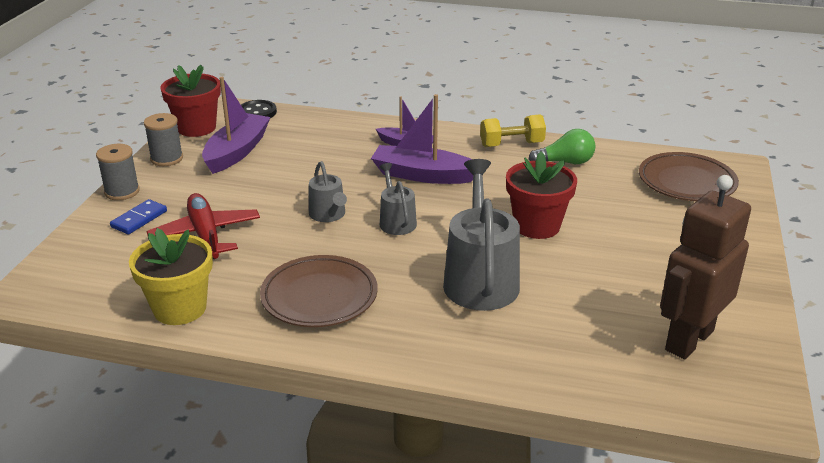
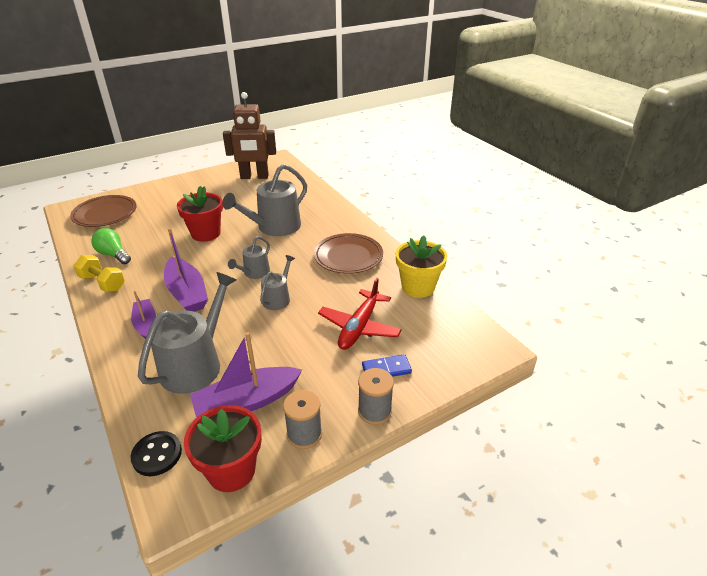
camera: 135 degrees left, 5 degrees up
(315, 148) = (195, 364): none -> grey watering can

